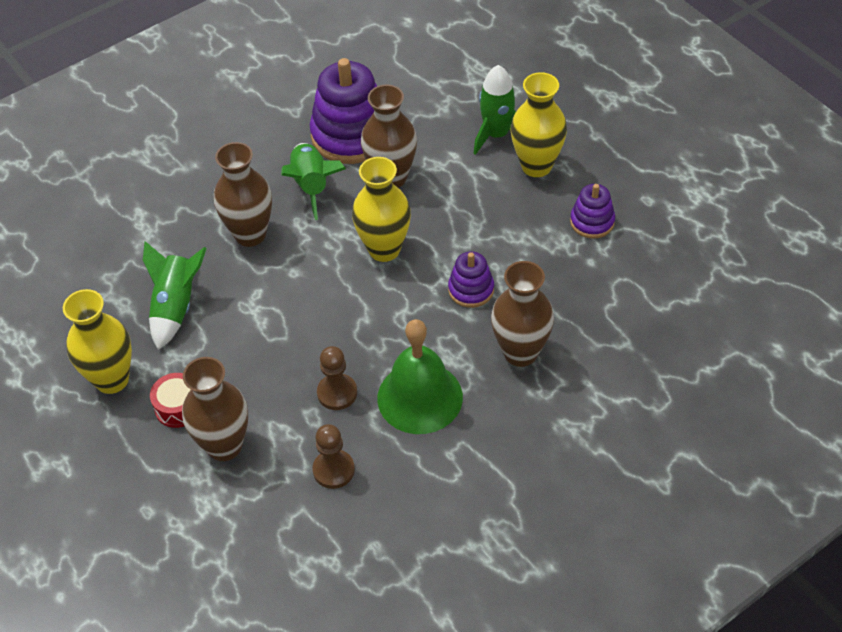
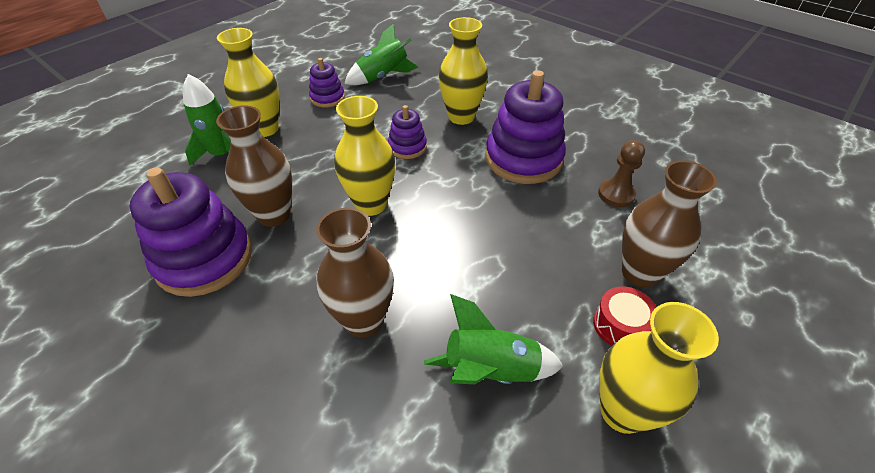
camera: 105 degrees left, 5 degrees down
(311, 186) = (284, 278): green rocket -> green rocket (382, 77)
(337, 393) = (542, 206): brown pawn -> none
(420, 397) = (523, 159): green bell -> purple stacking toy
(520, 353) = (461, 117): brown vase -> yellow vase

